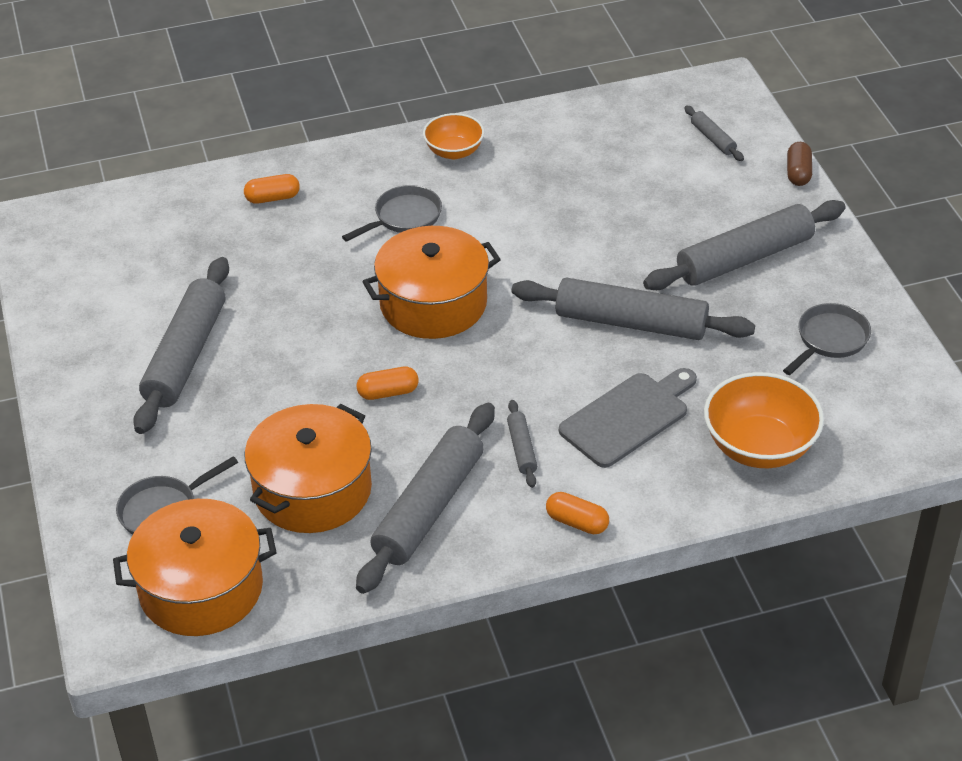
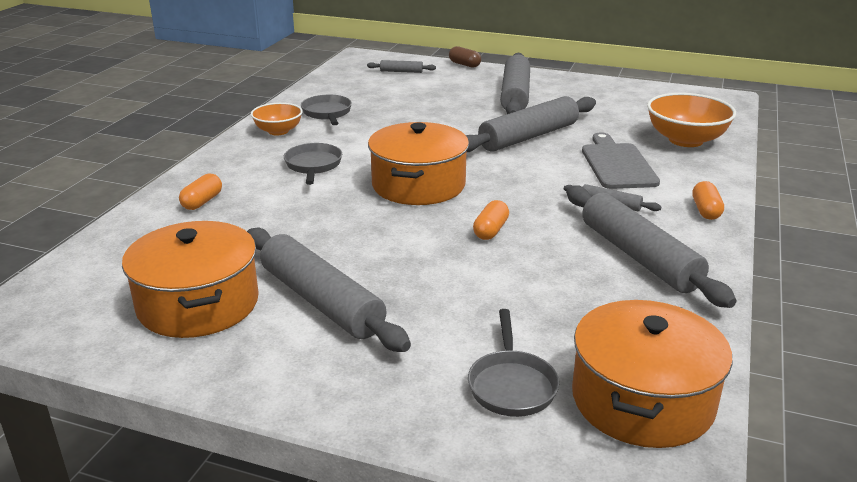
camera: 55 degrees left, 15 degrees down
(312, 490) = (566, 298): orange pot -> orange pot (198, 304)
(577, 522) = (705, 210): orange capsule -> orange capsule turned 60 degrees counterclockwise
(829, 340) = (613, 98): grey pan -> grey pan (327, 113)

